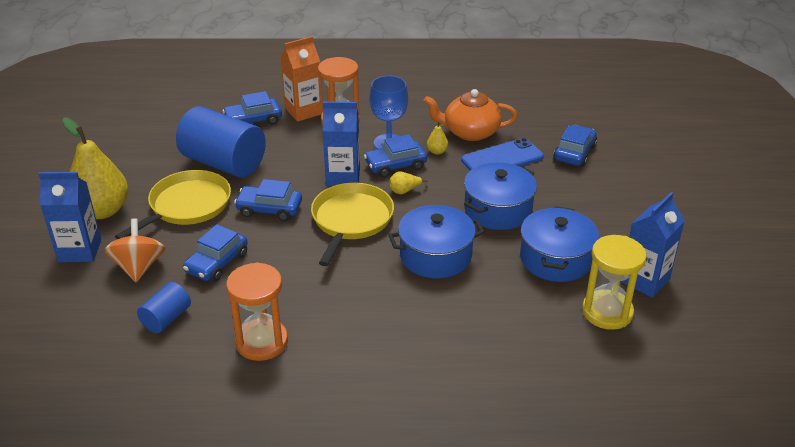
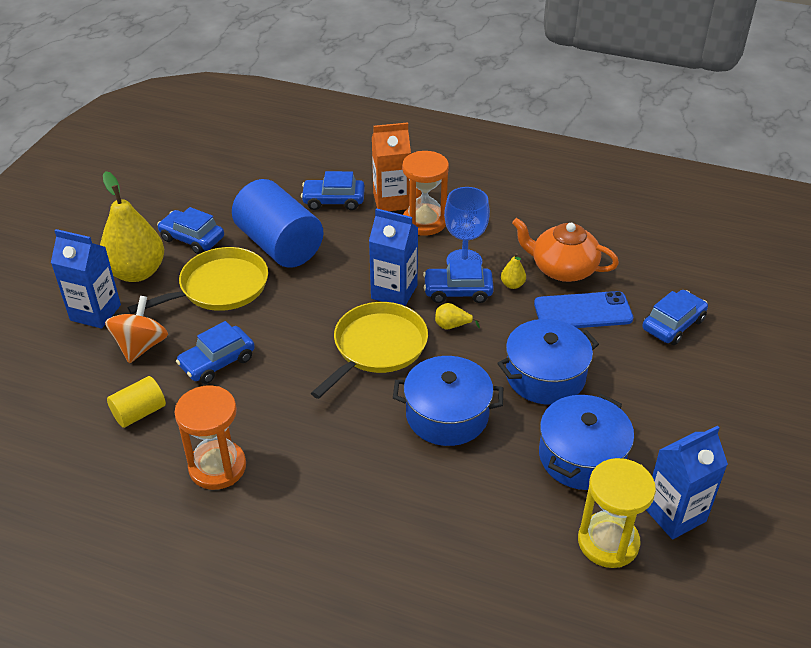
camera: 20 degrees right, 5 degrees up
(166, 318) = (139, 413): blue cylinder -> yellow cylinder
(269, 209) = (299, 312): blue car -> blue car (192, 239)

